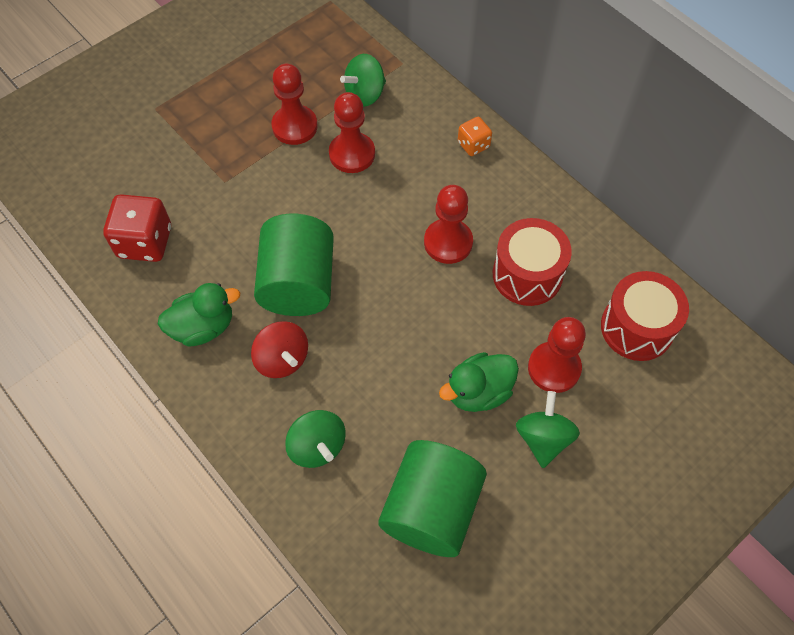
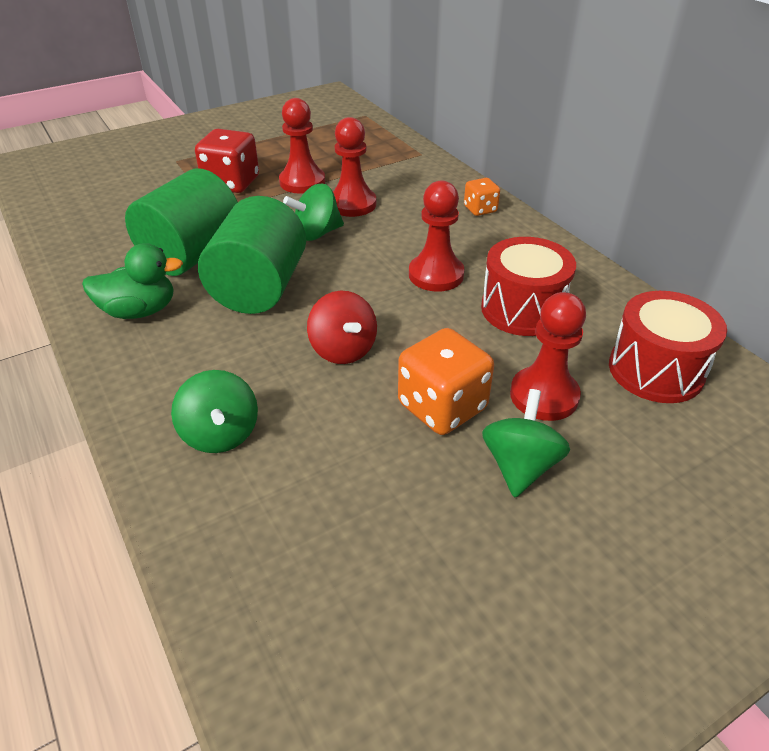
camera: 10 degrees right, 20 degrees down
(145, 242) = (115, 242): red dice -> red dice (231, 183)
(282, 359) = (214, 348): red spinning top -> red spinning top (343, 350)
(365, 94) = (378, 169): green spinning top -> green spinning top (317, 233)
(431, 509) = (347, 524): green cylinder -> green cylinder (192, 255)
(478, 392) = (442, 407): green duck -> orange dice

